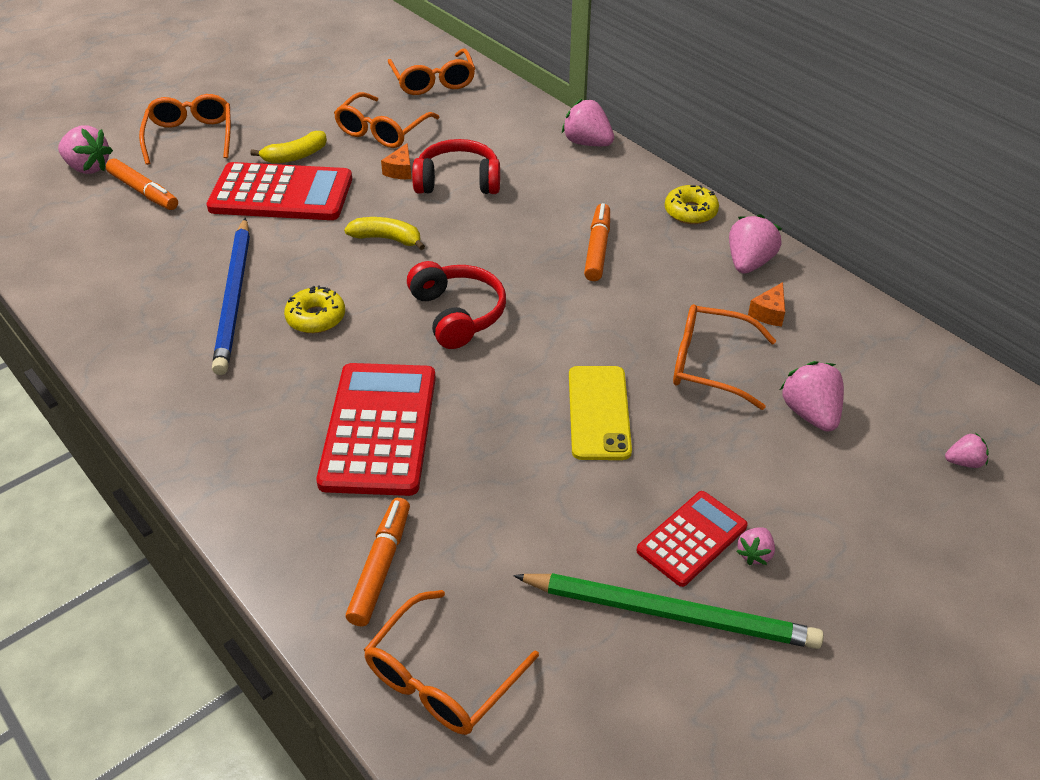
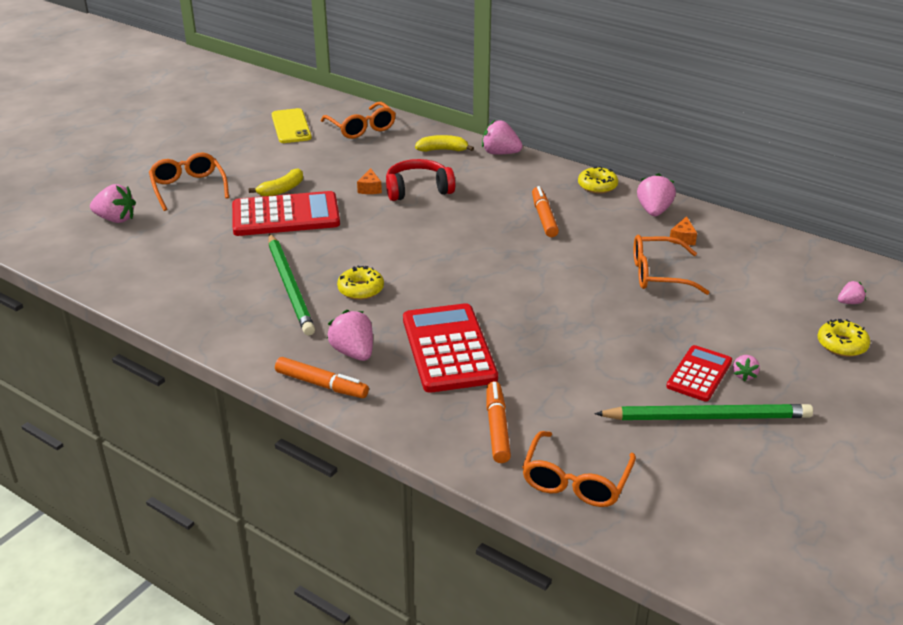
camera: 15 degrees left, 10 degrees down
(143, 191) = (173, 229): orange marker -> orange marker (321, 384)
(234, 298) = (290, 286): blue pencil -> green pencil
(383, 130) = (341, 164): orange glasses -> none
(387, 239) = (385, 233): yellow banana -> yellow banana (442, 150)
(457, 314) = (465, 271): red headphones -> none
(599, 412) = (598, 314): yellow phone -> yellow phone (291, 126)
(810, 413) = (739, 291): pink strawberry -> pink strawberry (353, 352)
(921, 532) = (842, 345): none -> yellow donut

